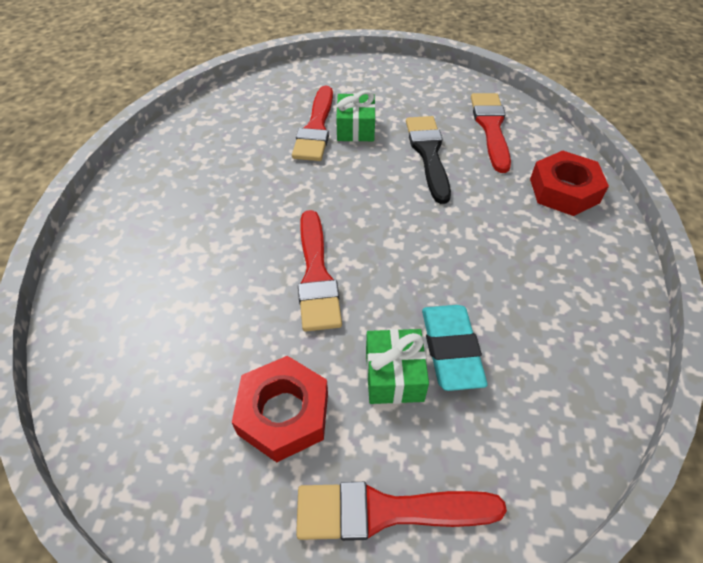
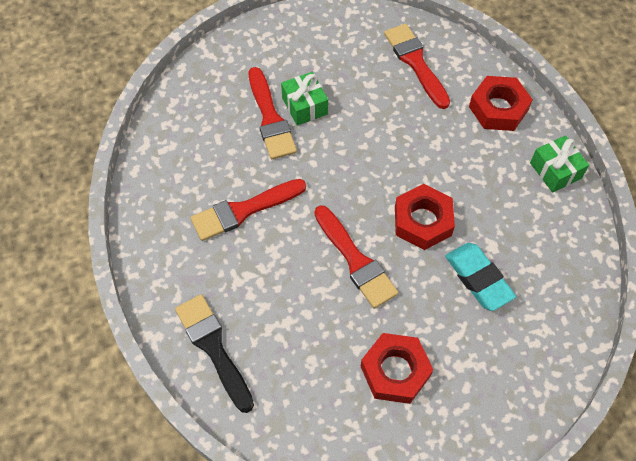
camera: 25 degrees left, 10 degrees up
(386, 511) = (491, 401): red brush -> red brush (243, 210)
(394, 375) = (451, 313): green gift -> green gift (555, 171)
(416, 265) = (422, 221): none -> red nut
(428, 154) = (379, 110): black brush -> black brush (213, 347)

